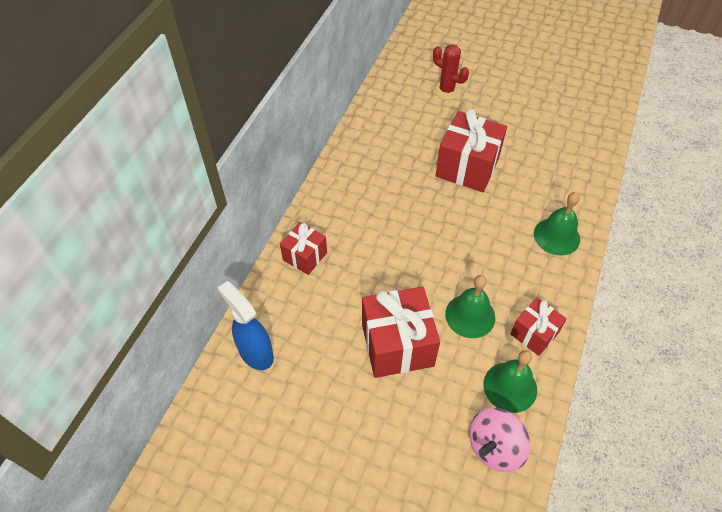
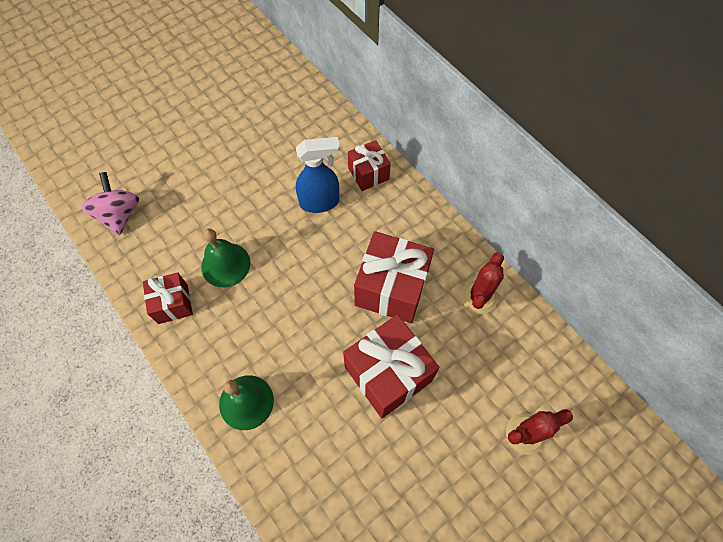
camera: 120 degrees right, 10 degrees up
(255, 353) = (303, 107): blue spray bottle -> blue spray bottle (320, 202)
(371, 142) = (479, 297): none -> red cactus
(397, 344) = (241, 197): red gift -> red gift (391, 288)
(510, 387) = (149, 254): green bell -> none

